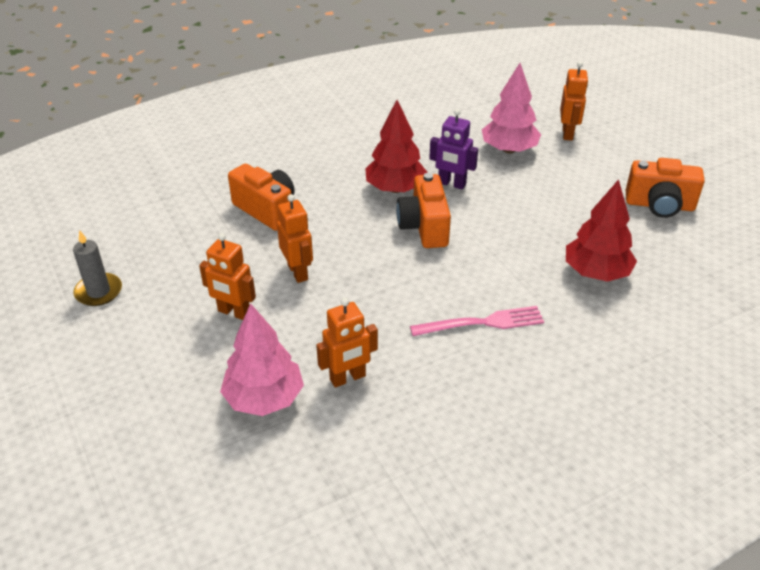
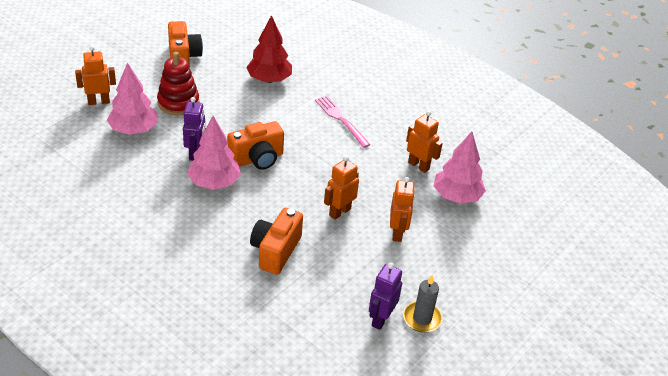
camera: 115 degrees left, 0 degrees up
(123, 260) = (381, 319): none -> purple robot
(395, 189) = (214, 182): red tree -> pink tree
(555, 186) = (178, 103): none -> red stacking toy

